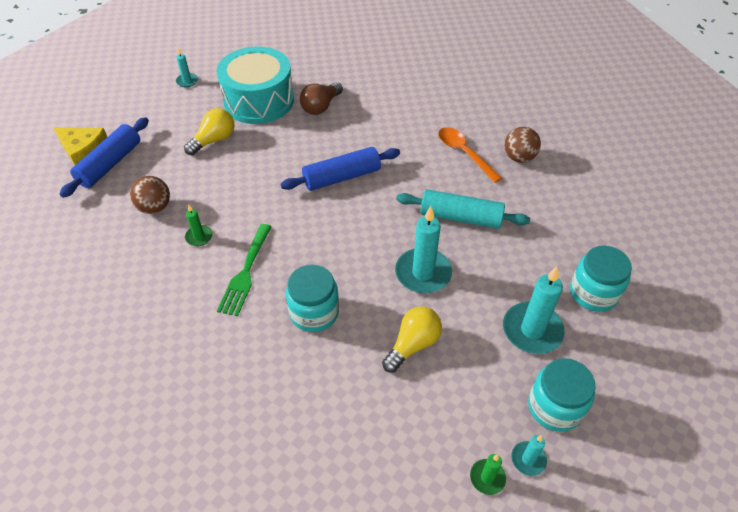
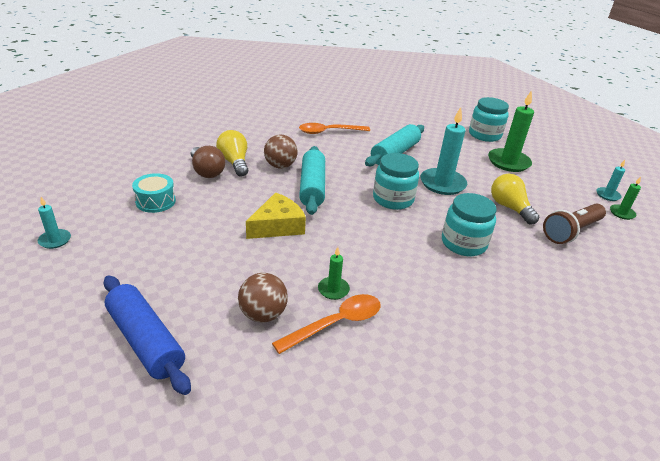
camera: 70 degrees left, 15 degrees down
(84, 151) = (90, 365): yellow cheese -> yellow cheese (277, 226)
(160, 250) = (336, 323): none -> orange spoon
(214, 140) = (188, 245): yellow light bulb -> yellow light bulb (234, 162)
(245, 273) = (400, 270): green fork -> none
(259, 101) = (155, 201): turquoise drum -> turquoise drum, size x0.46
(342, 177) = (312, 187): blue rolling pin -> turquoise rolling pin
(399, 414) = (571, 231): none -> brown flashlight
(519, 157) = (350, 116): brown ball -> brown ball (280, 166)
(532, 330) = (508, 162): turquoise candle -> green candle
(555, 407) = (569, 174): turquoise jar -> turquoise jar (393, 199)

